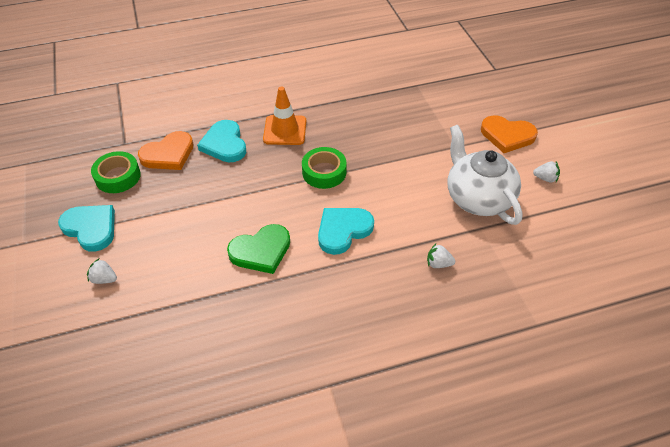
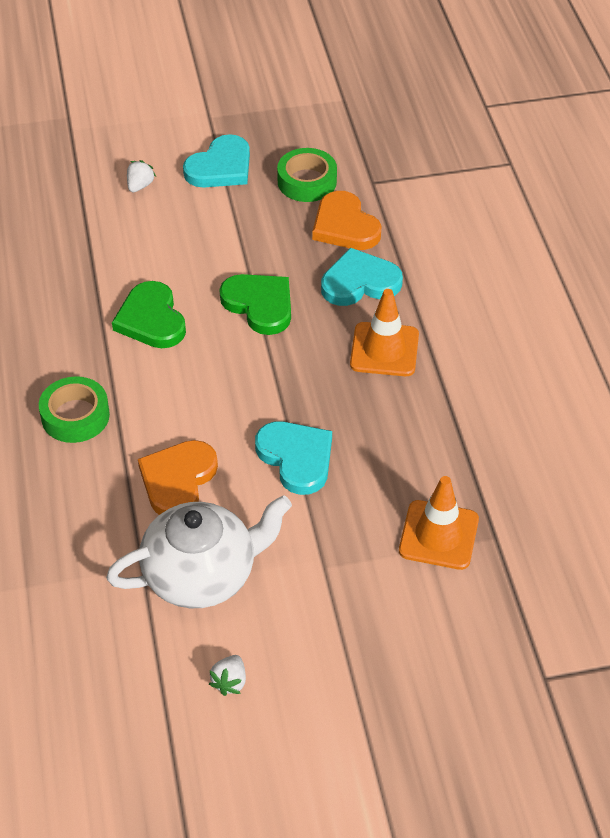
camera: 95 degrees right, 0 degrees up
(245, 191) = (259, 305): none -> green heart
(324, 172) = (286, 391): green tape -> green tape (75, 416)
(343, 230) = (169, 404): turquoise heart -> turquoise heart (296, 458)
(421, 104) = (438, 535): none -> orange traffic cone
(438, 264) = (88, 502): white strawberry -> none
(507, 136) = (343, 650): orange heart -> orange heart (178, 480)

